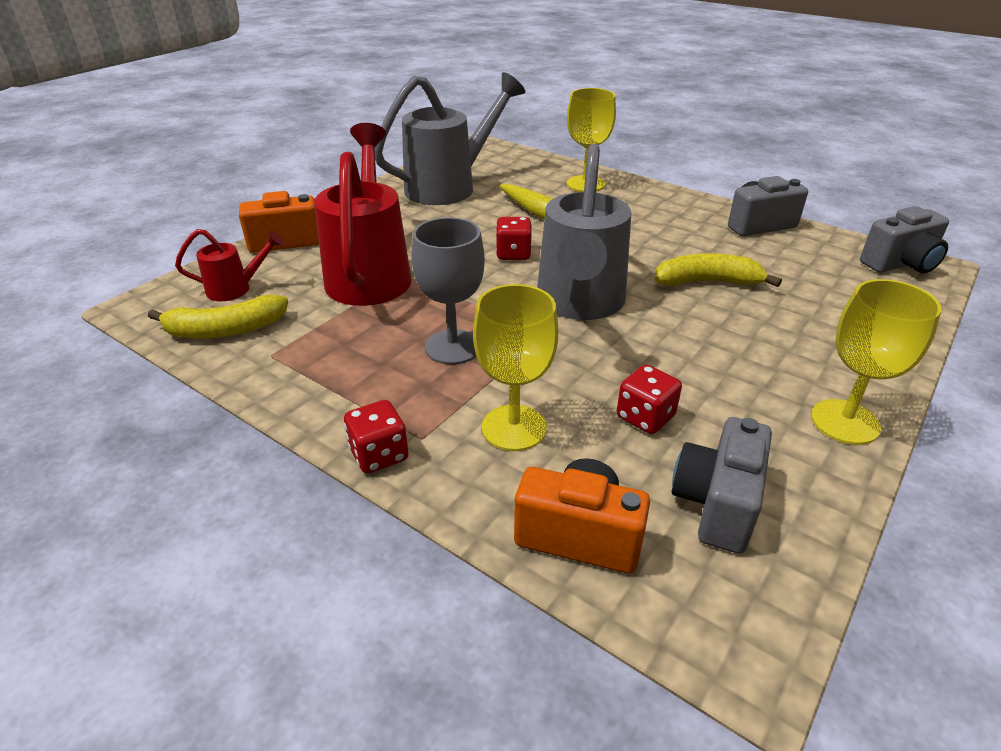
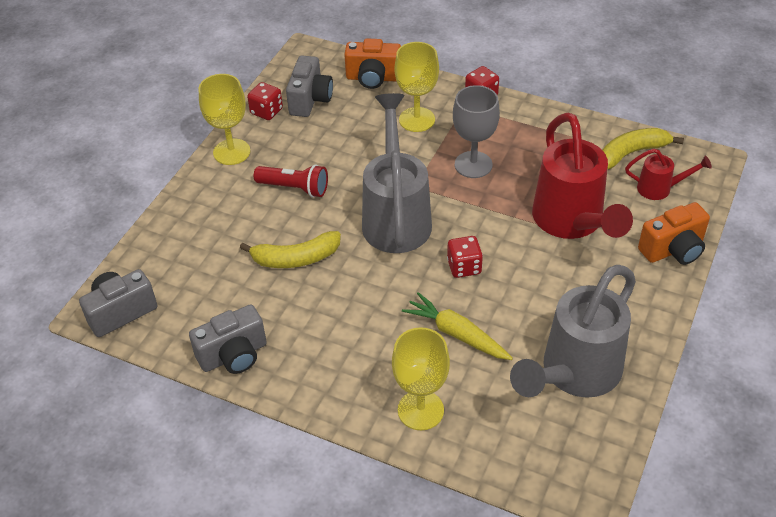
camera: 170 degrees right, 10 degrees up
(236, 289) = (660, 189): red watering can -> red watering can turned 150 degrees counterclockwise
(645, 417) = (345, 137): red dice -> red dice (266, 111)
(722, 354) = (294, 188): none -> red flashlight

